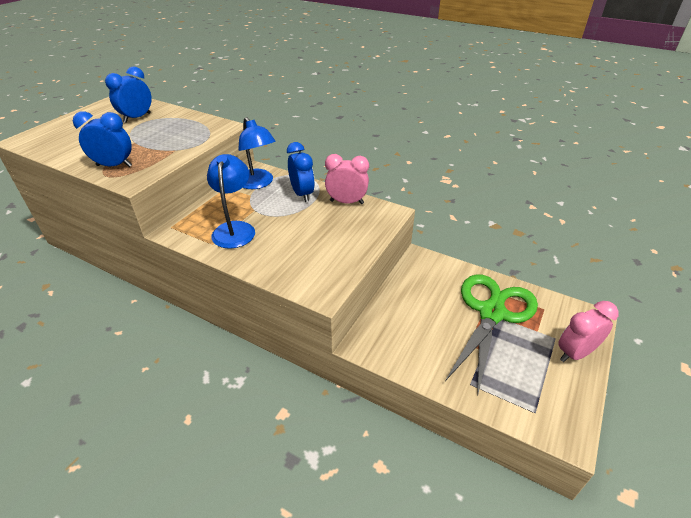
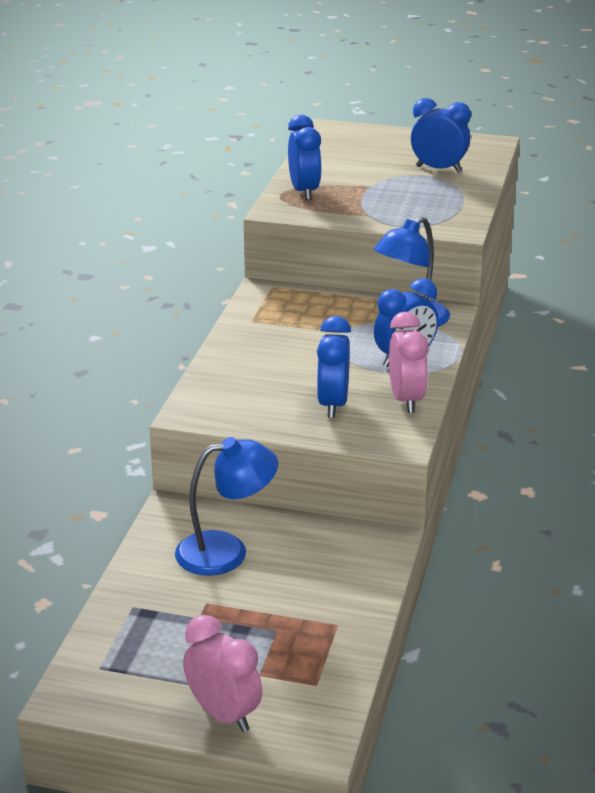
camera: 75 degrees right, 10 degrees down
(235, 229) = (290, 328): blue lamp -> blue lamp (226, 551)
(340, 228) = (333, 405): none -> blue clock
(492, 313) = (282, 624): green scissors -> none

